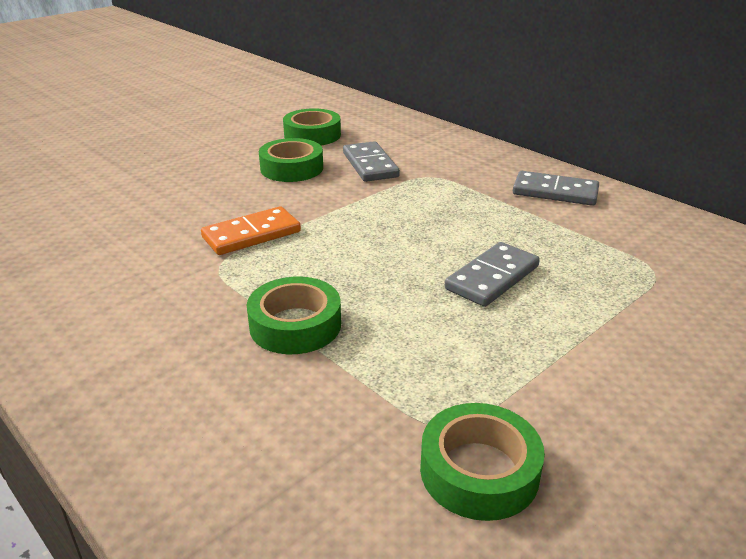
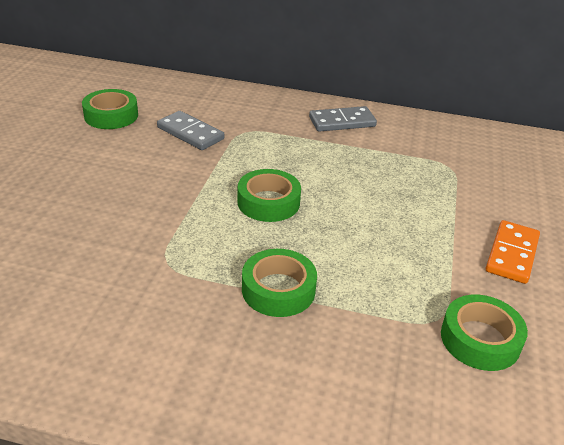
camera: 35 degrees left, 5 degrees up
(251, 234) = (163, 227): orange domino -> orange domino (511, 254)
(291, 168) = (129, 154): green tape -> green tape (268, 202)
(492, 277) = (366, 204): grey domino -> none

